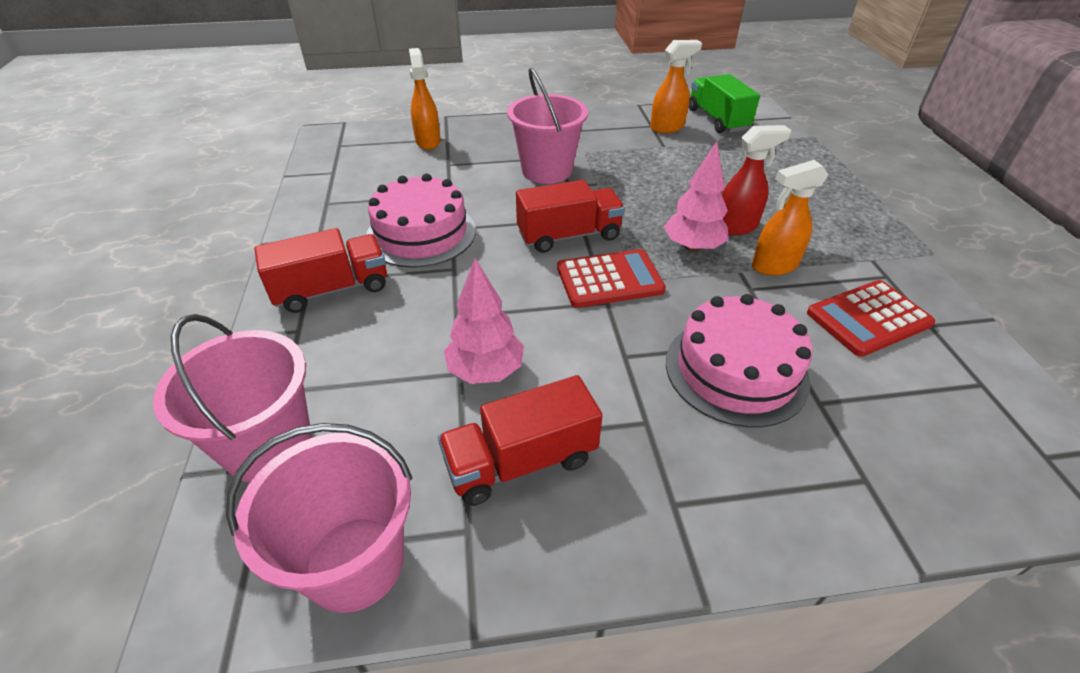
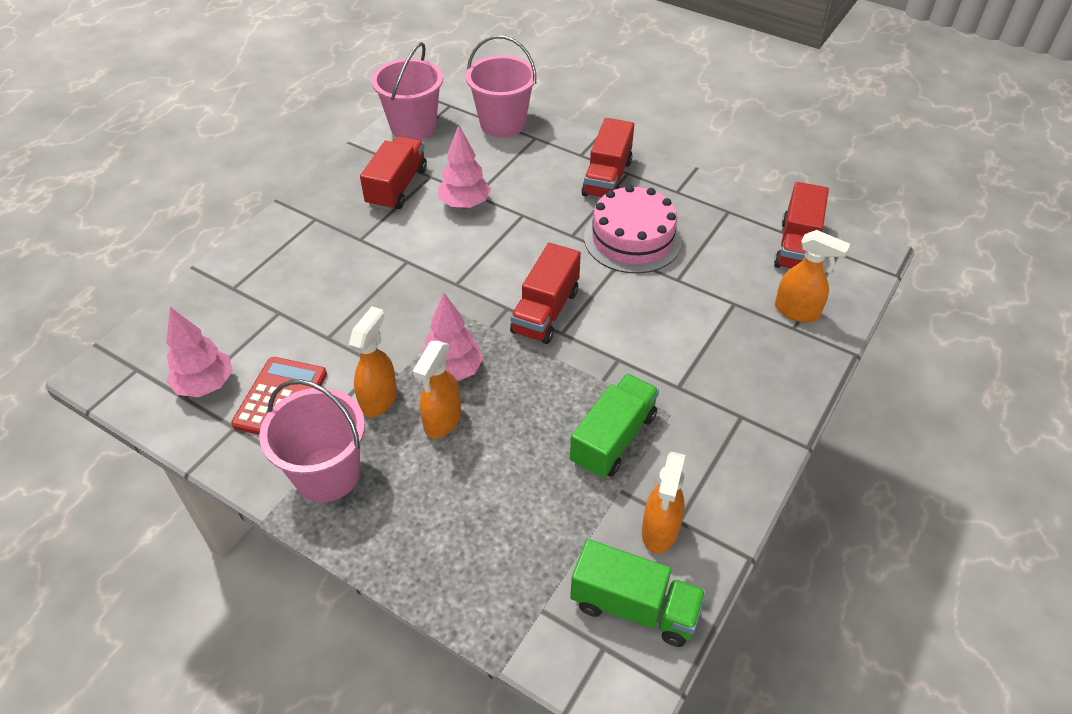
camera: 130 degrees right, 5 degrees up
(348, 161) = (797, 246): none -> red truck
(547, 170) = (659, 361): pink bucket -> pink bucket (327, 474)
(609, 279) = (474, 299): red calculator -> none
(635, 161) = (613, 439): none -> green truck
(736, 227) = (442, 421): red spray bottle -> orange spray bottle
(736, 370) = (339, 297): pink cake -> none
(951, 380) = (205, 385): none -> pink tree

